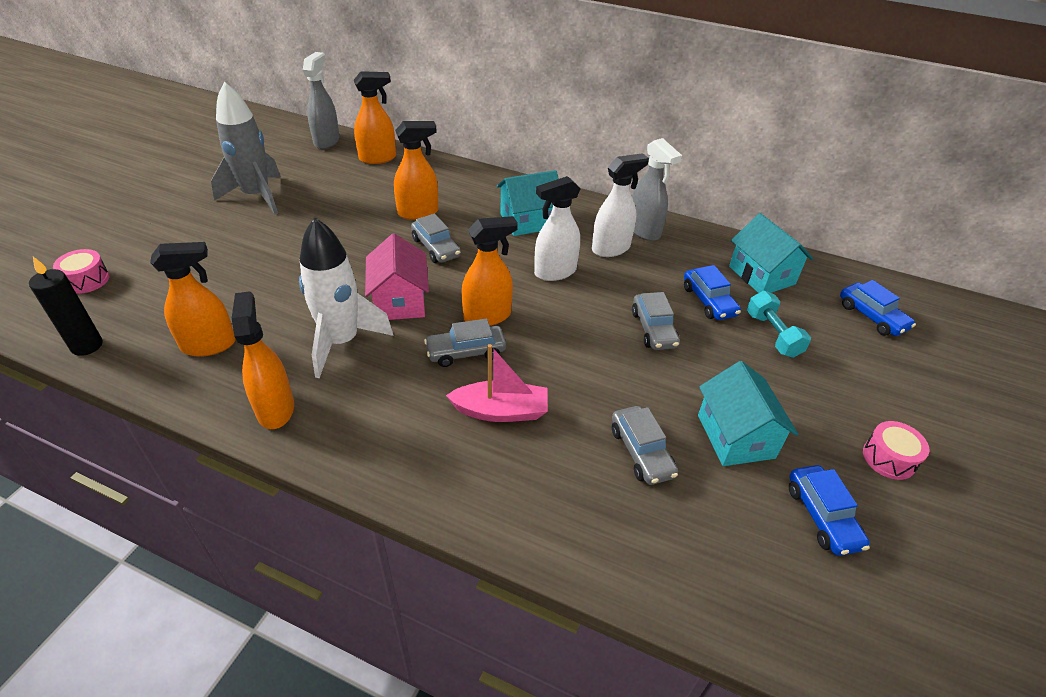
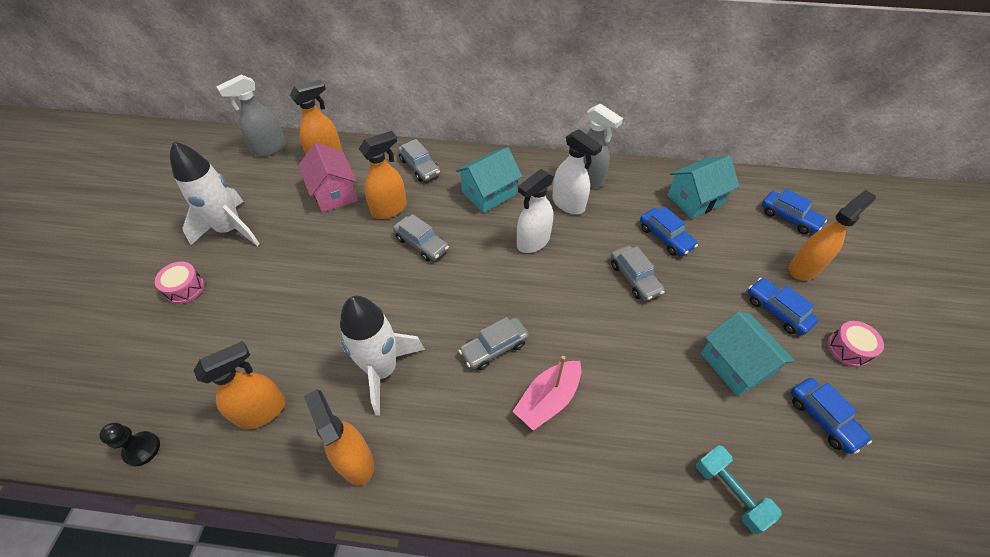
camera: 15 degrees left, 10 degrees up
(86, 280) = (105, 374): pink drum -> pink drum (185, 288)
(87, 346) = (142, 449): black candle -> black pawn
(257, 196) = (230, 229): grey rocket -> white rocket
(327, 141) = (269, 148): grey spray bottle -> grey spray bottle turned 120 degrees counterclockwise
(400, 301) = (414, 310): pink house -> pink house (334, 193)
(487, 316) = (496, 304): orange spray bottle -> orange spray bottle (804, 268)
(501, 411) = (548, 399): pink boat -> pink boat turned 150 degrees clockwise
(611, 248) = (568, 204): white spray bottle -> white spray bottle turned 90 degrees clockwise
(641, 452) = (672, 403): grey car -> grey car (419, 167)
(761, 275) = (695, 199): turquoise house -> turquoise house turned 75 degrees counterclockwise
(772, 335) = (725, 257): turquoise dumbbell -> turquoise dumbbell (730, 492)
(813, 399) = (777, 311): none -> blue car

